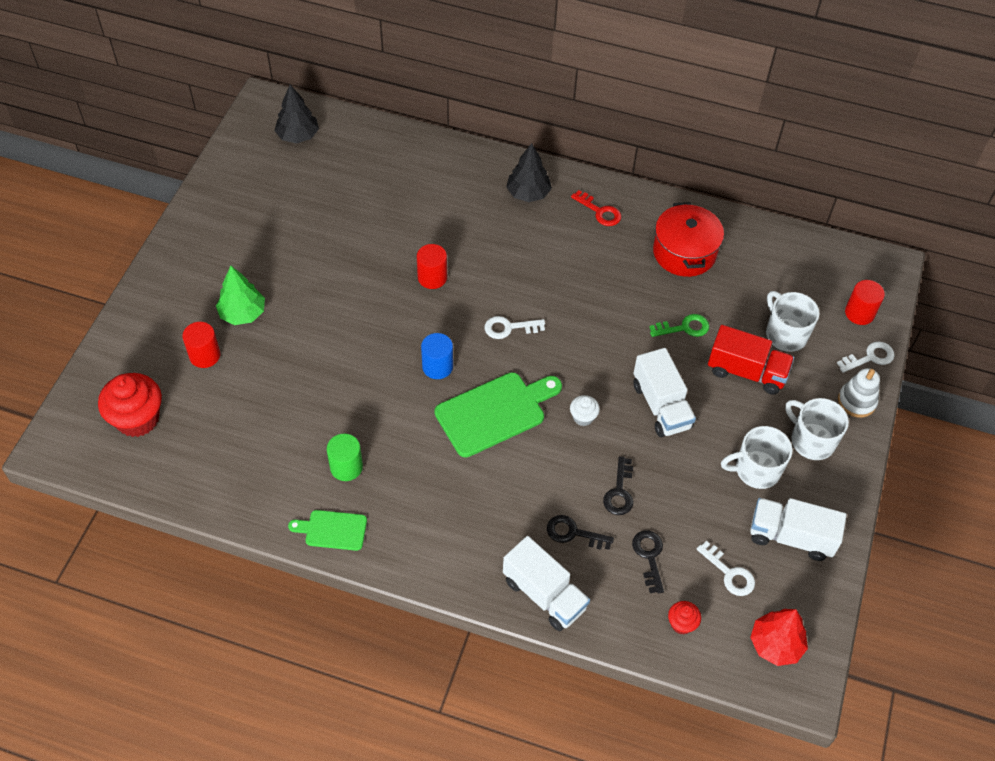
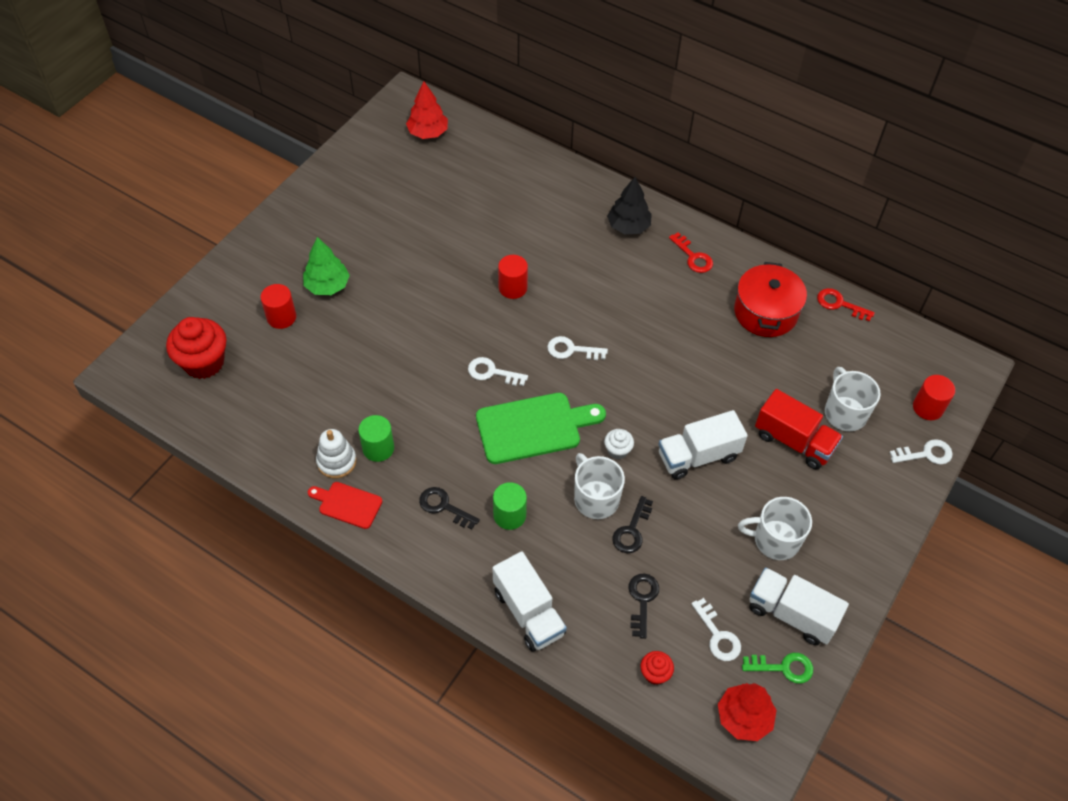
camera: 15 degrees right, 0 degrees up
(298, 136) = (428, 133): black tree -> red tree
(332, 530) = (347, 504): green cutting board -> red cutting board
(437, 366) = (492, 372): blue cylinder -> white key
(497, 504) = (509, 515): none -> green cylinder
(573, 533) = (574, 560): black key -> black key (444, 507)
(661, 406) = (698, 456): white truck -> white truck turned 75 degrees clockwise
(684, 328) = (743, 385): green key -> green key (783, 667)
(751, 230) = (839, 304): none -> red key
(811, 440) = (840, 523): white mug -> white mug (595, 498)
(856, 401) = (899, 494): white stacking toy -> white stacking toy (336, 461)

